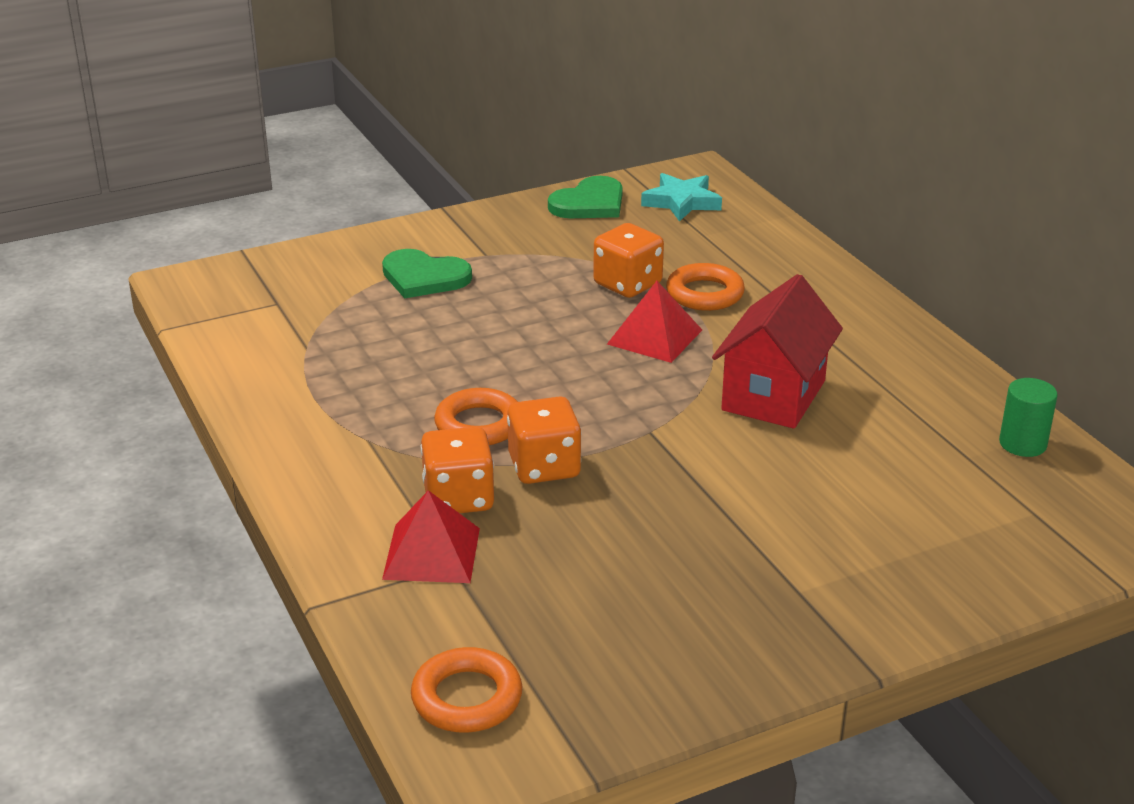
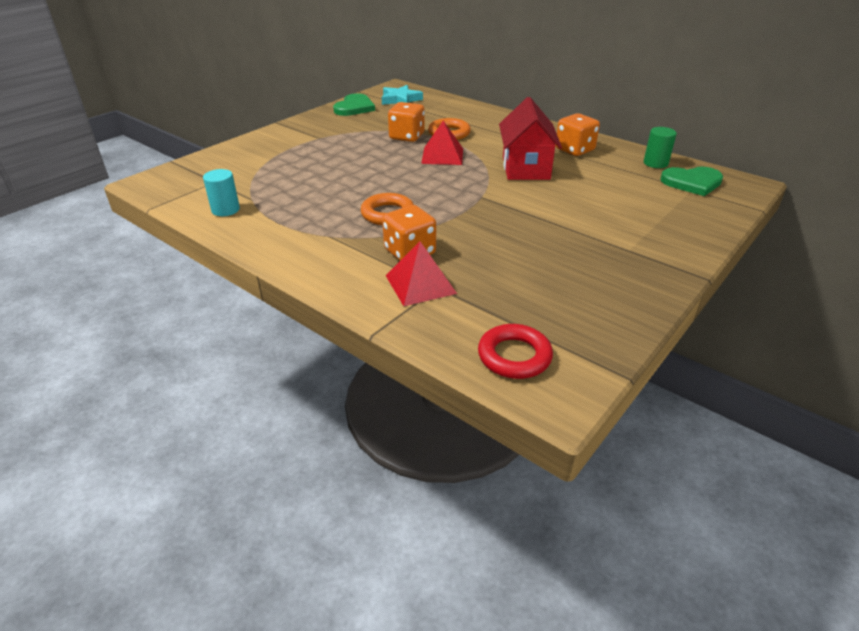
camera: 25 degrees left, 5 degrees up
(259, 357) = (225, 210): none -> turquoise cylinder
(424, 277) = (293, 153): green heart -> green heart (692, 182)
(467, 698) = (514, 356): orange ring -> red ring
(544, 467) = (443, 225): orange dice -> orange dice (574, 150)

